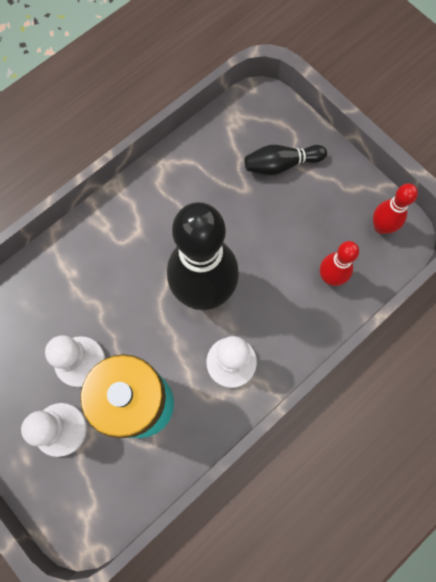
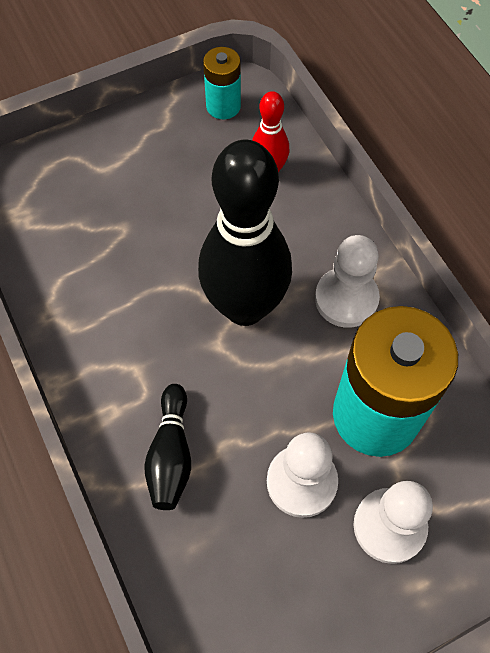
camera: 75 degrees left, 10 degrees down
(281, 165) = (105, 181): black bowling pin -> black bowling pin (171, 455)
(381, 227) = (223, 106): red bowling pin -> turquoise battery

